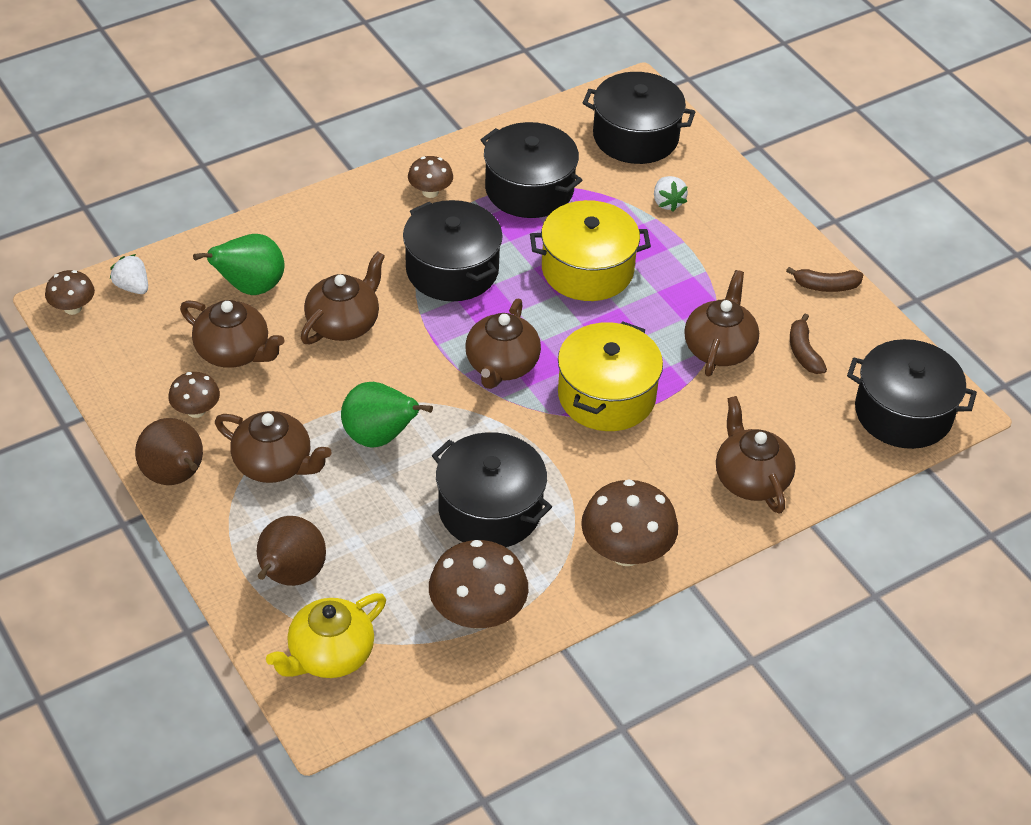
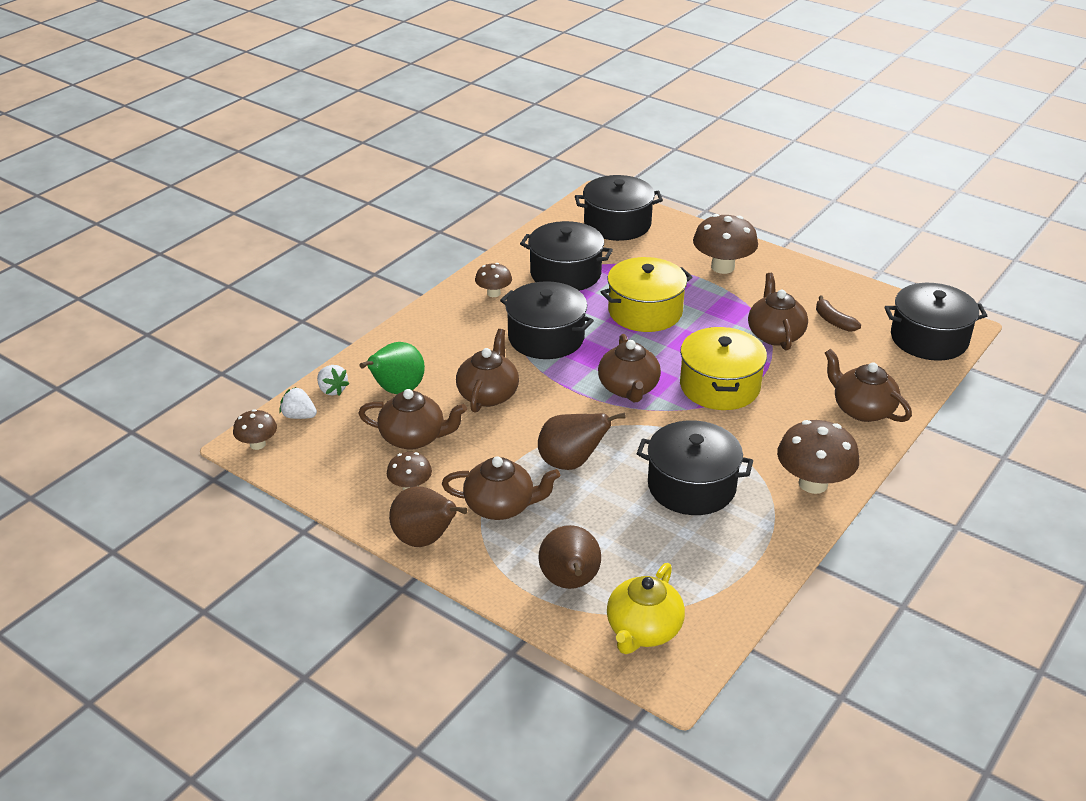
camera: 20 degrees left, 10 degrees down
(379, 437) = (571, 463): green pear -> brown pear
(477, 613) = (736, 561): brown mushroom -> brown mushroom (722, 267)
(667, 203) = (670, 257): white strawberry -> white strawberry (332, 390)
(826, 286) = (816, 278): brown banana -> none

